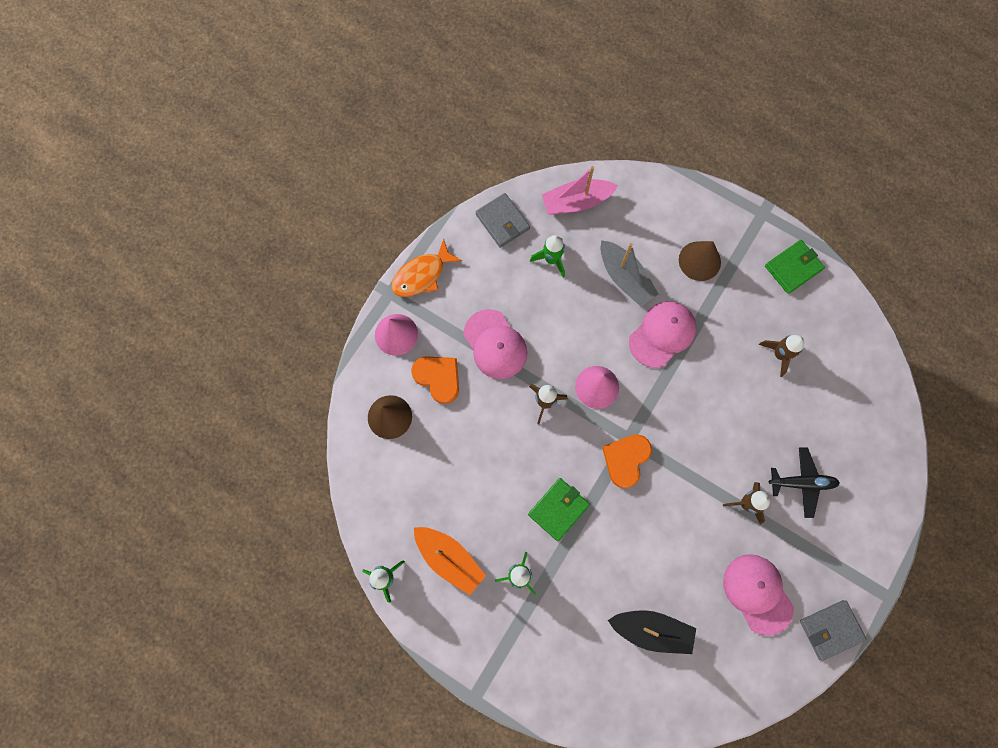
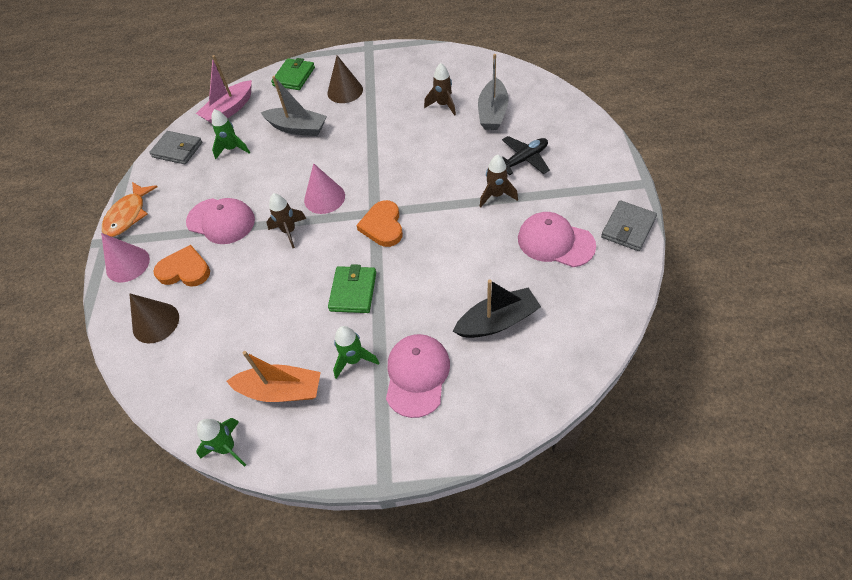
camera: 30 degrees left, 20 degrees down
(662, 334) = (350, 141): pink cap -> pink cap (417, 375)
(793, 268) = (412, 61): green wallet -> green wallet (294, 77)
(818, 402) = (492, 112): none -> grey boat

